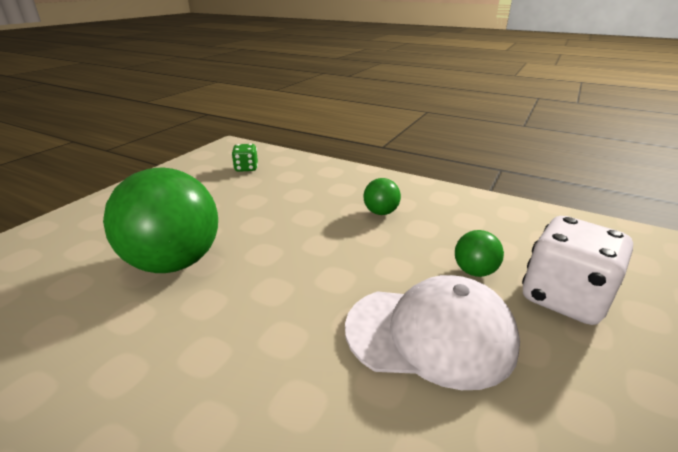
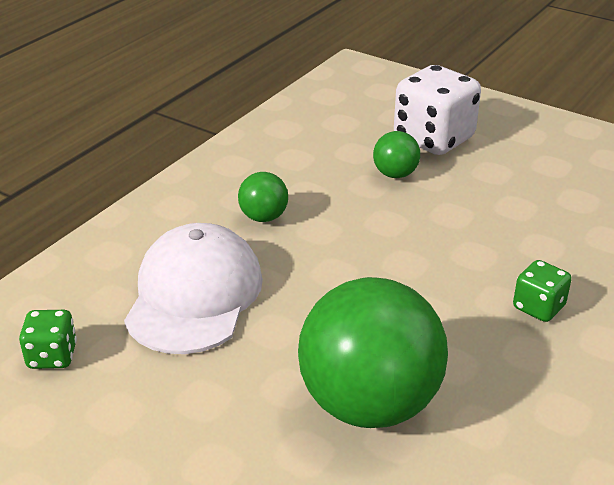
camera: 85 degrees left, 5 degrees up
(269, 367) = (538, 307): none -> green dice
(430, 334) = (485, 214): white cap -> white cap (194, 295)

